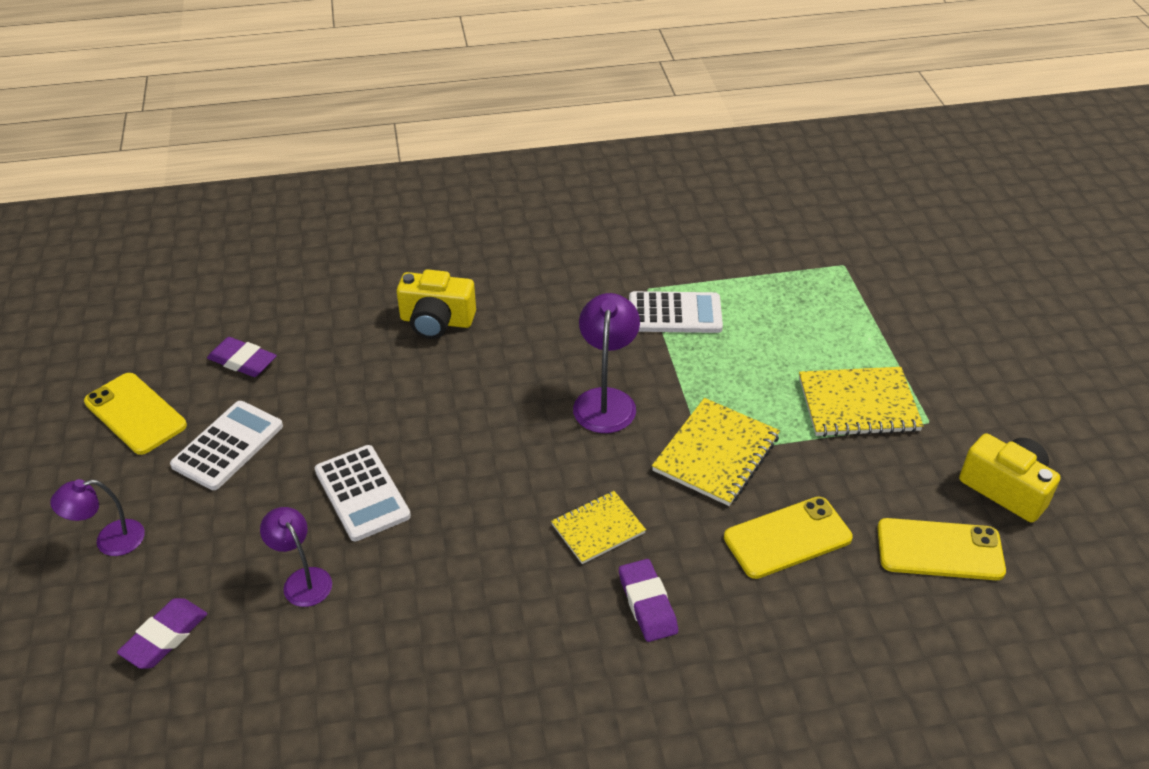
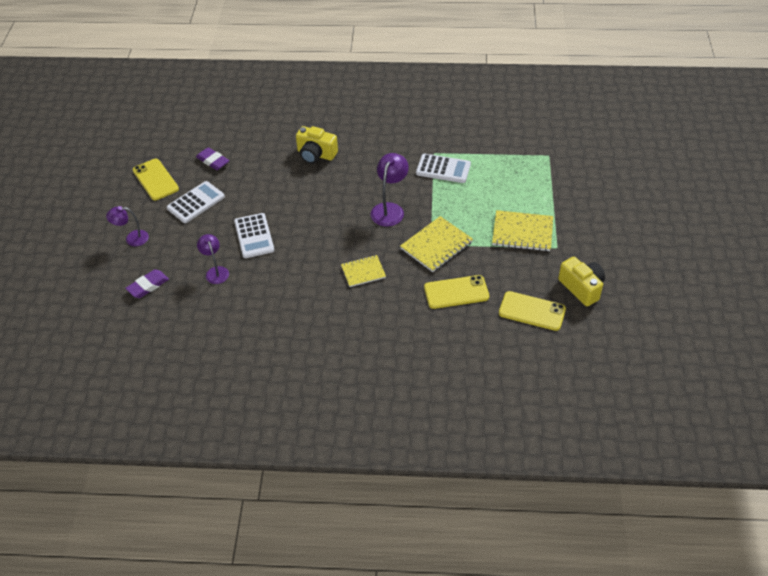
camera: 15 degrees right, 5 degrees up
(647, 604) = (374, 310): purple eraser -> none

